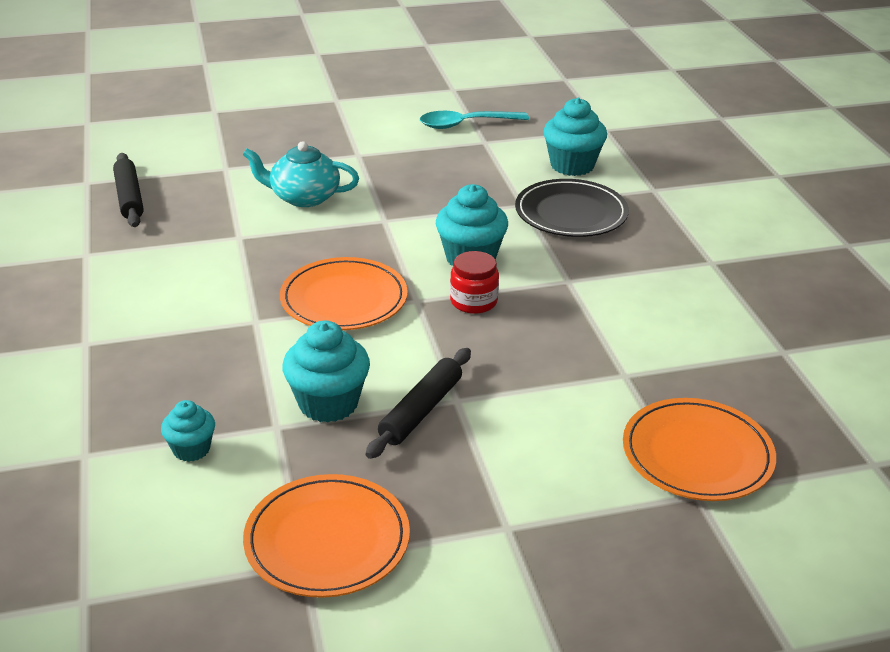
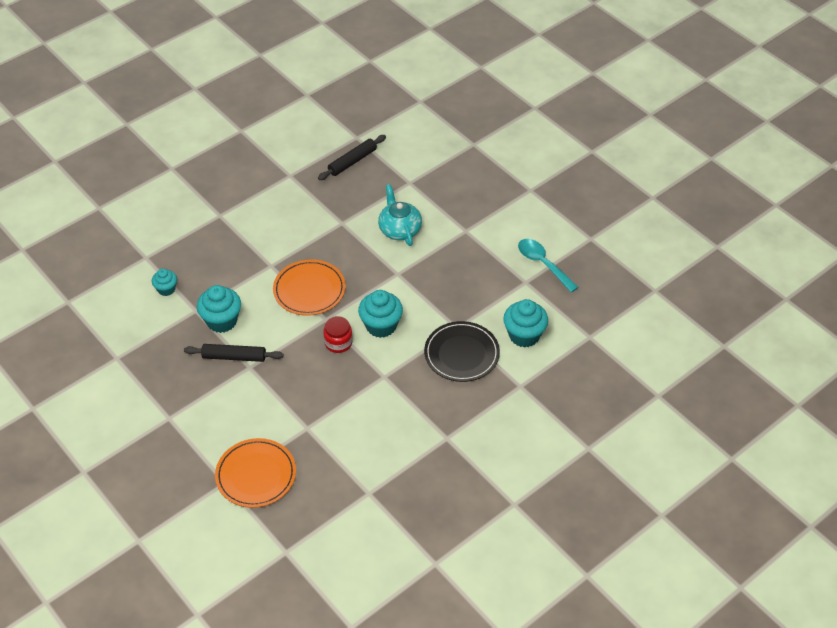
camera: 65 degrees right, 15 degrees up
(327, 540) = (133, 360): orange plate -> none

